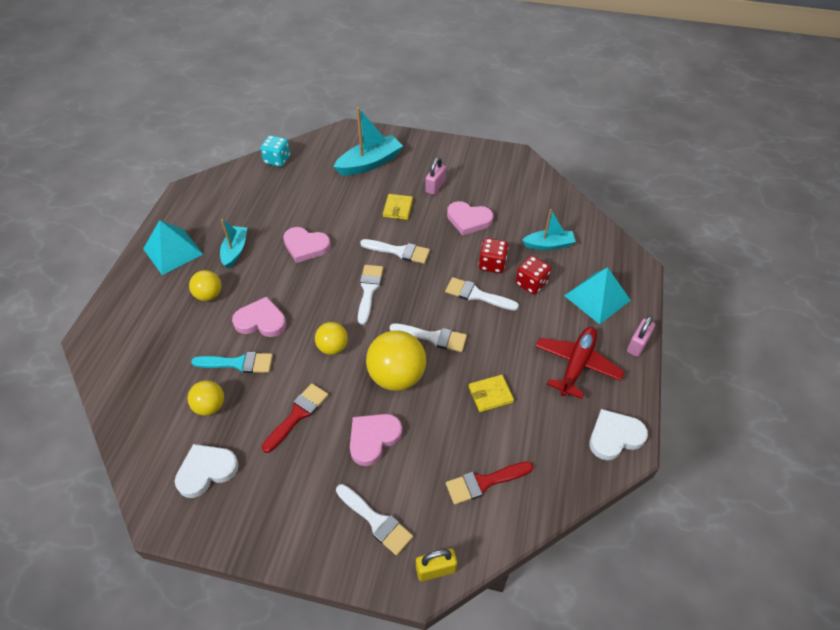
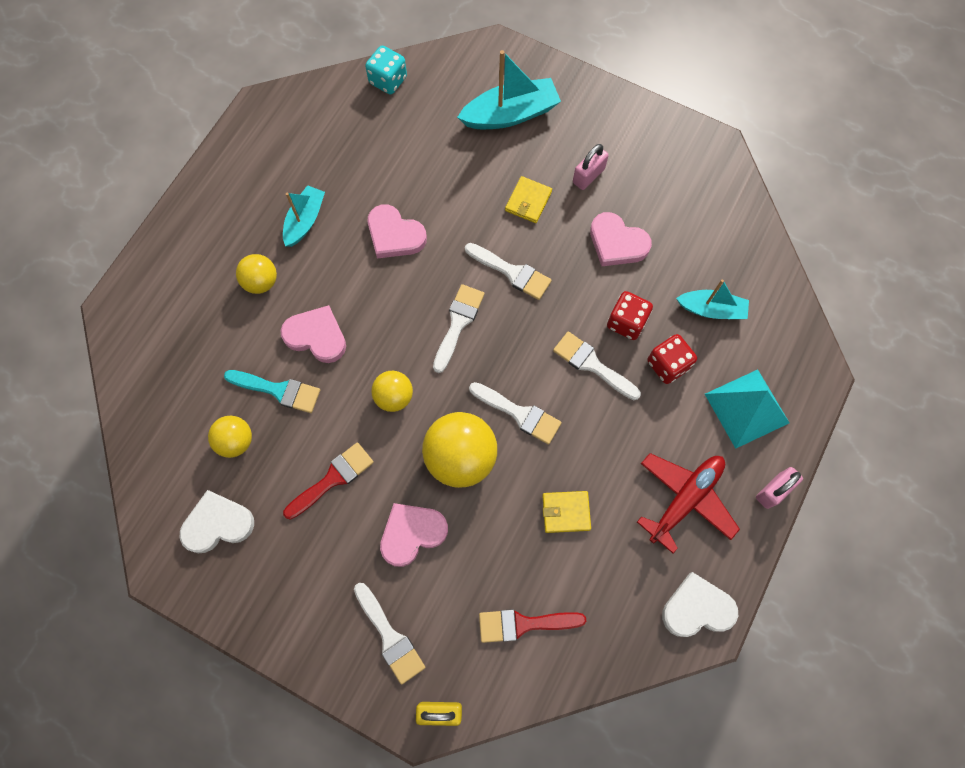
camera: 15 degrees right, 20 degrees up
(173, 251) = (228, 203): turquoise pyramid -> none

